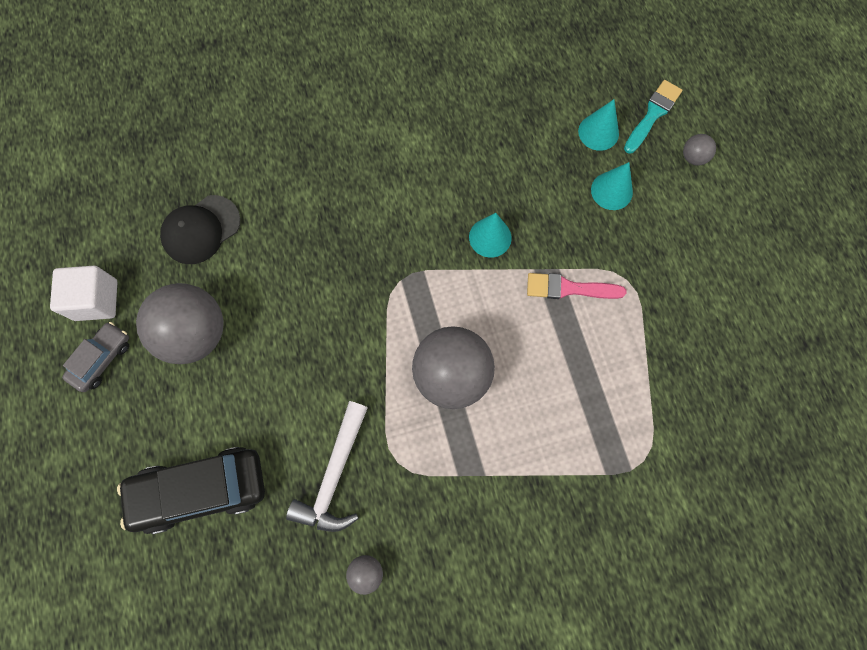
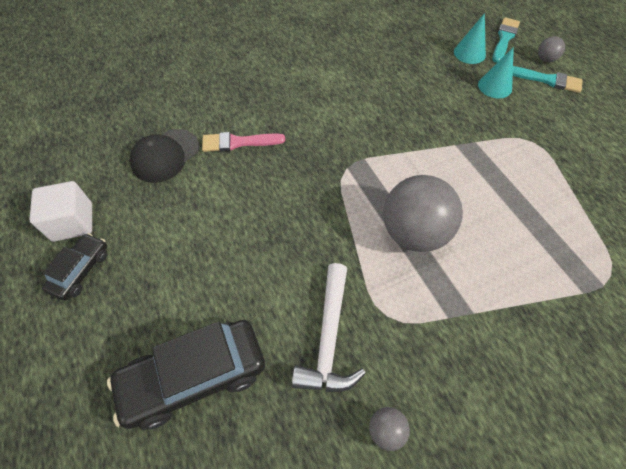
camera: 10 degrees left, 15 degrees down
(102, 359) = (81, 270): grey car -> black car
(196, 333) = (170, 235): grey ball -> none
(490, 237) = (411, 128): turquoise cone -> none
(569, 288) = (489, 154): pink brush -> pink brush (238, 142)
(681, 191) = (547, 80): none -> turquoise brush

